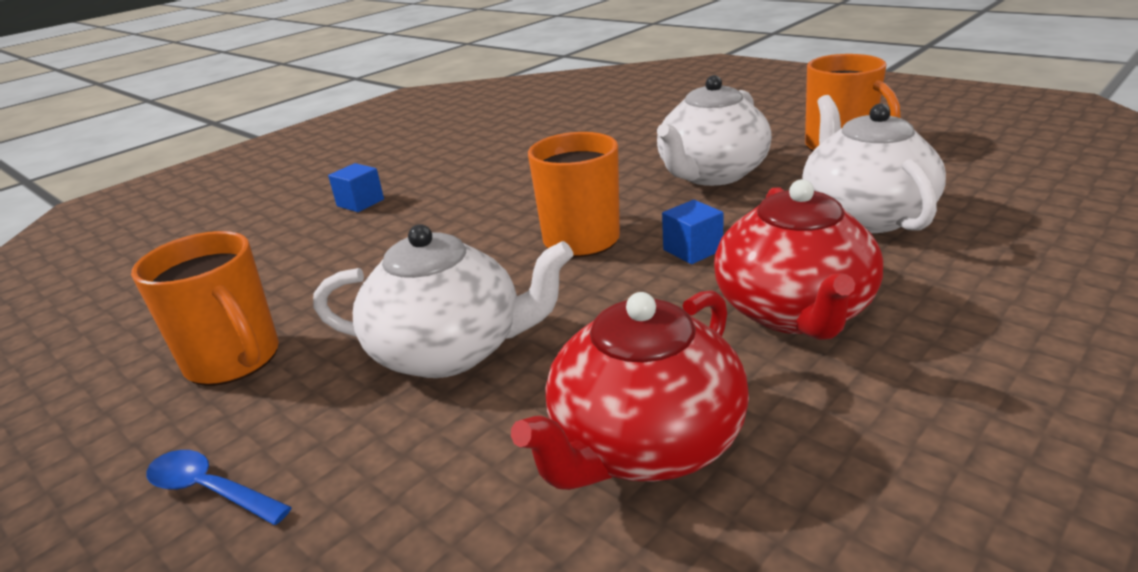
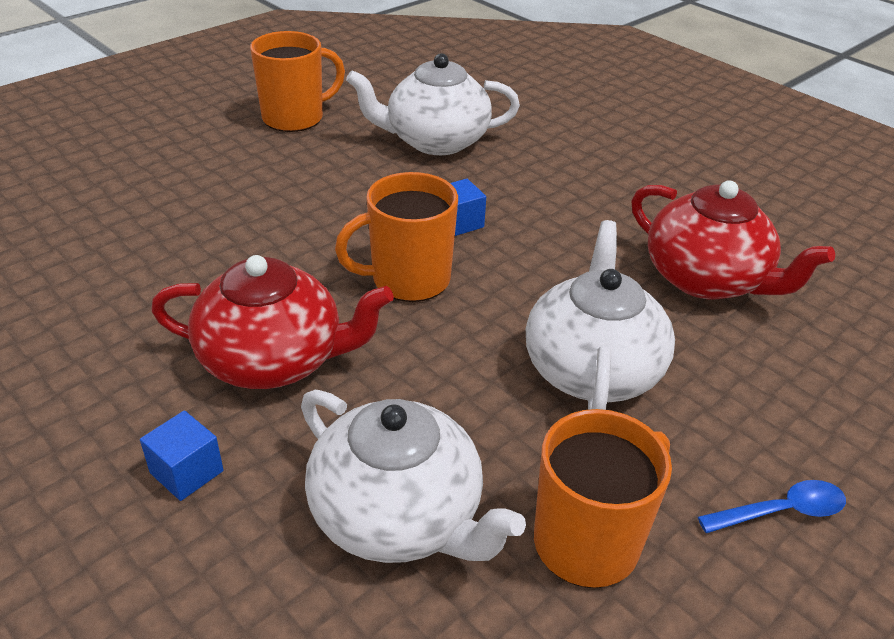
camera: 90 degrees left, 10 degrees up
(210, 490) = (781, 511): blue spoon -> blue spoon turned 135 degrees counterclockwise
(711, 174) = (307, 188): white teapot -> white teapot (398, 516)
(794, 312) = (566, 198): red teapot -> red teapot (274, 360)

